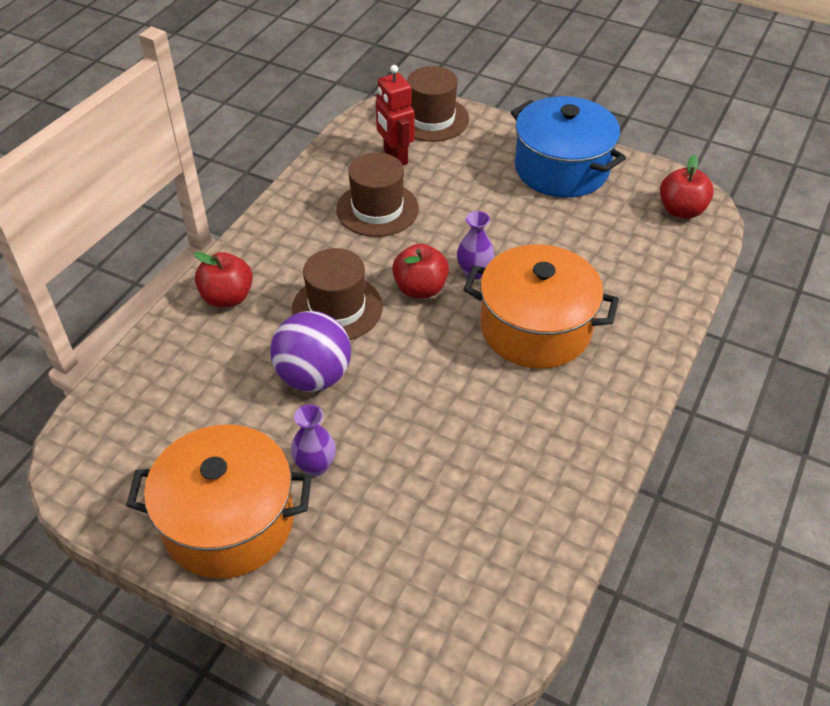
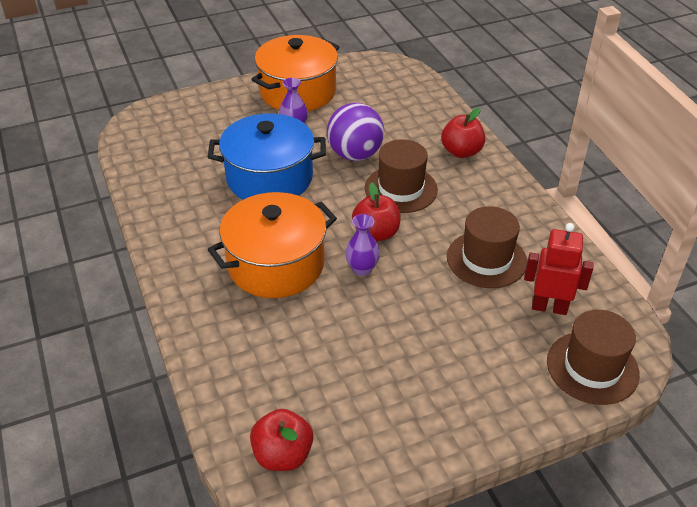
camera: 130 degrees right, 5 degrees down
(561, 169) = (427, 411): blue pot -> blue pot (269, 178)

